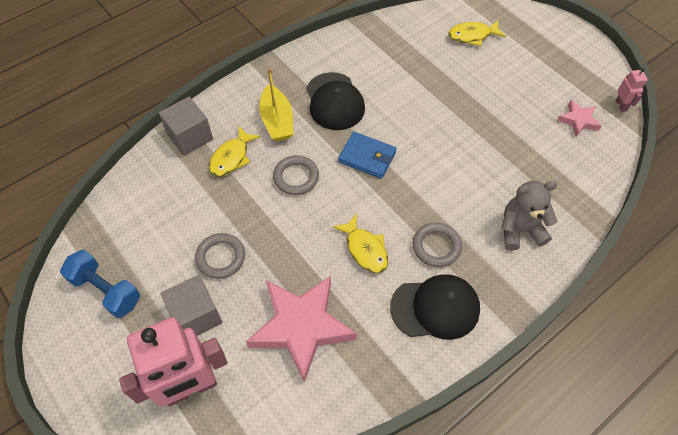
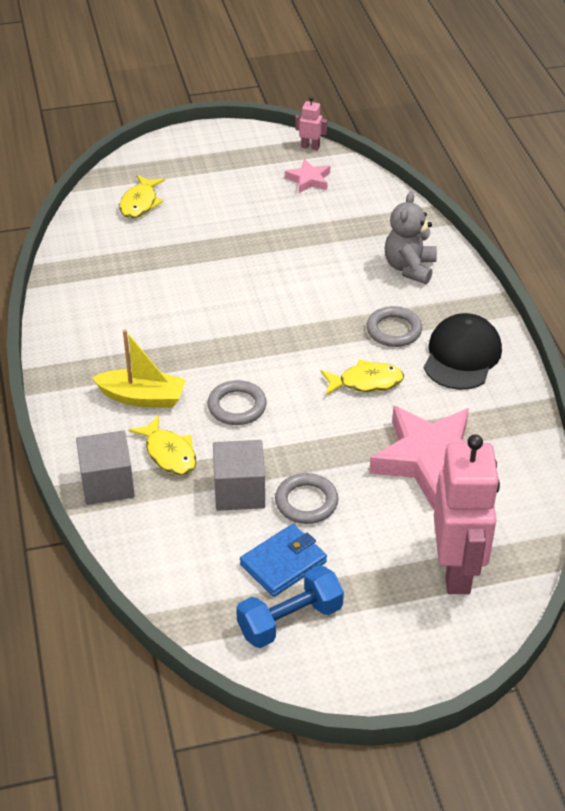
camera: 65 degrees left, 15 degrees down
(196, 315) = (370, 543): grey cube -> grey cube (239, 491)
(334, 101) = (150, 340): black cap -> none
(367, 157) = (249, 341): blue wallet -> blue wallet (283, 563)

